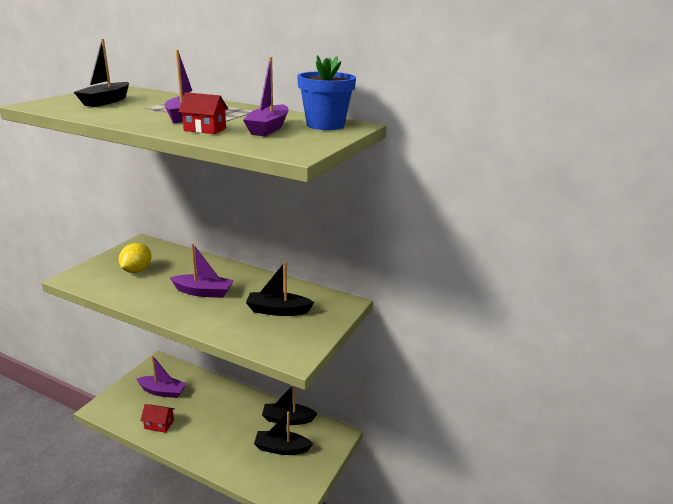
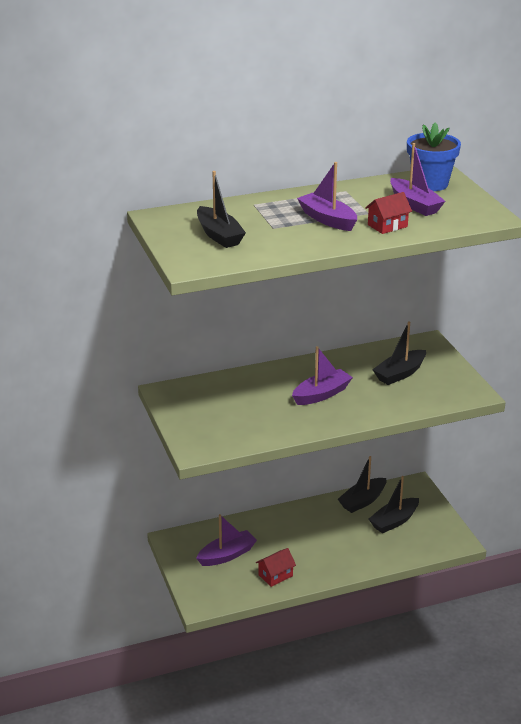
camera: 45 degrees left, 5 degrees up
(137, 270) = (229, 412): yellow lemon -> none

